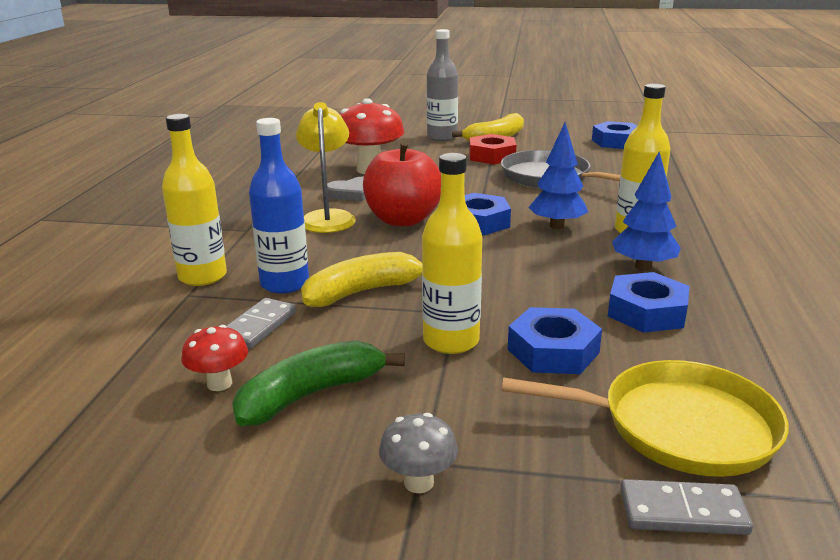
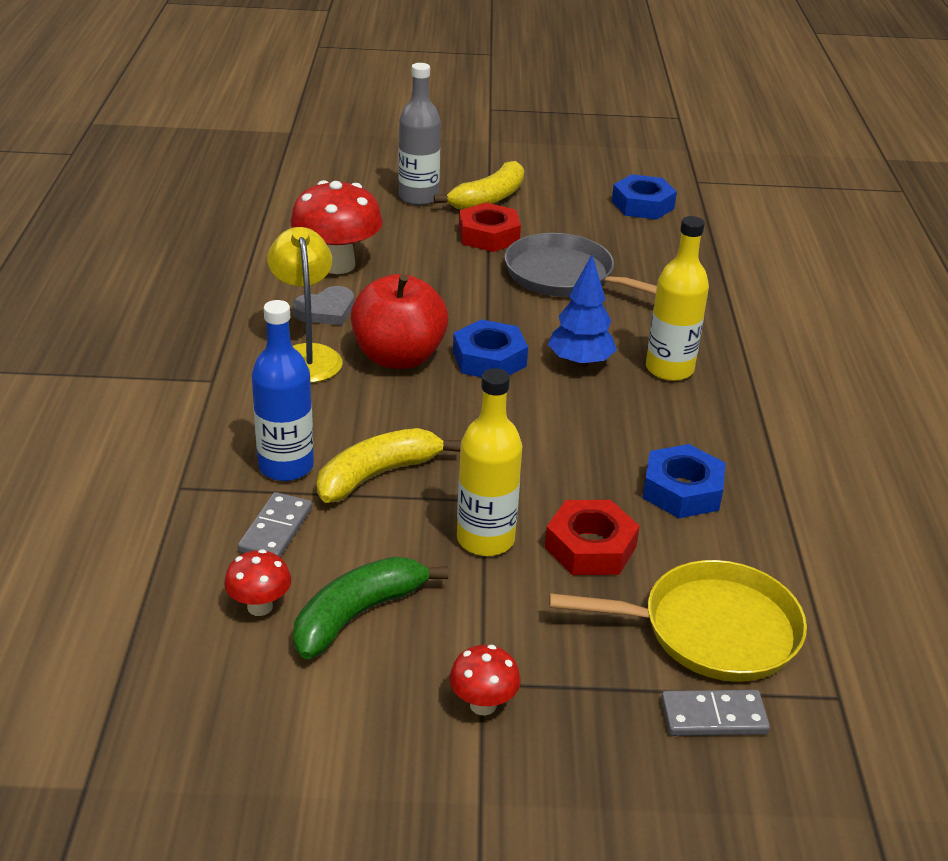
camera: 10 degrees left, 10 degrees up
(202, 276) = (186, 459): yellow bottle -> none
(418, 482) = (483, 704): grey mushroom -> red mushroom
(553, 351) = (590, 547): blue nut -> red nut
(643, 267) = (677, 425): blue tree -> none

